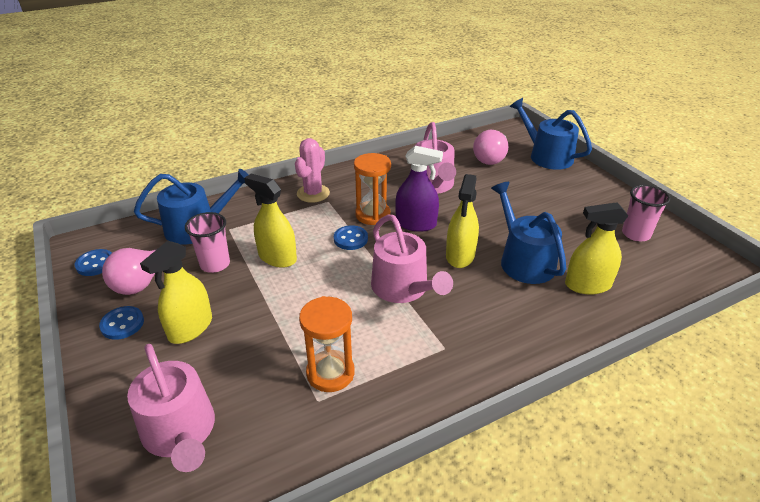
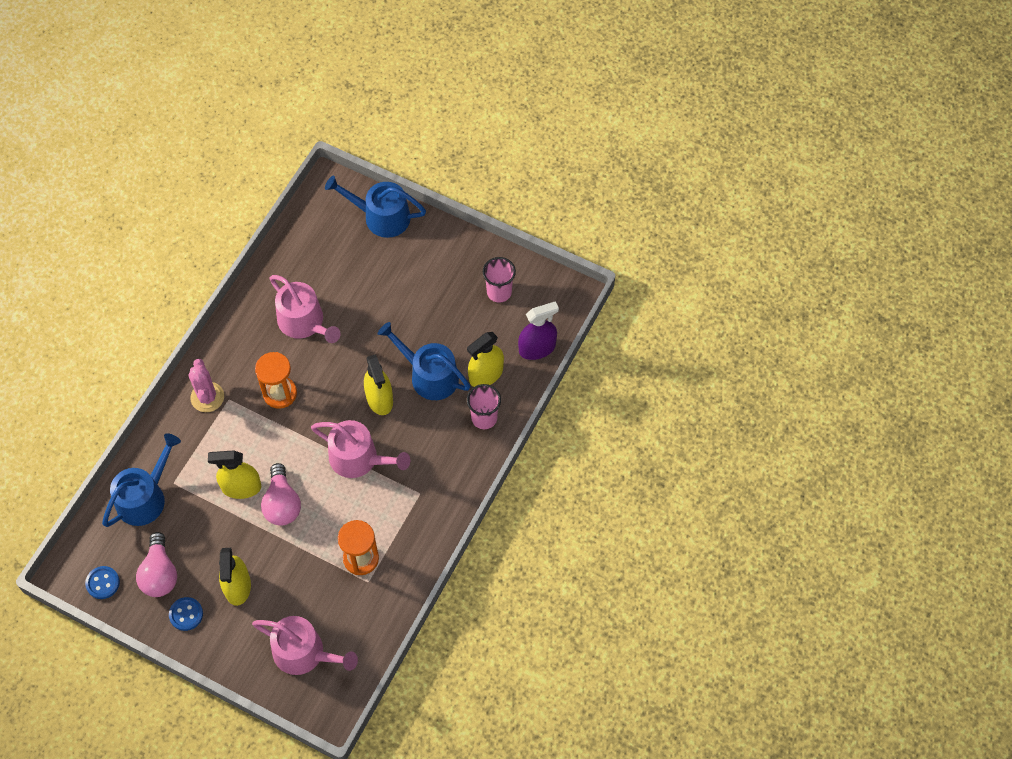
camera: 35 degrees left, 25 degrees up
(215, 264) = (199, 524): pink cup -> pink cup (484, 418)
(350, 239) = (283, 432): blue button -> none
(416, 224) = (323, 383): purple spray bottle -> purple spray bottle (537, 348)
(491, 158) = (332, 250): pink light bulb -> pink light bulb (282, 503)

